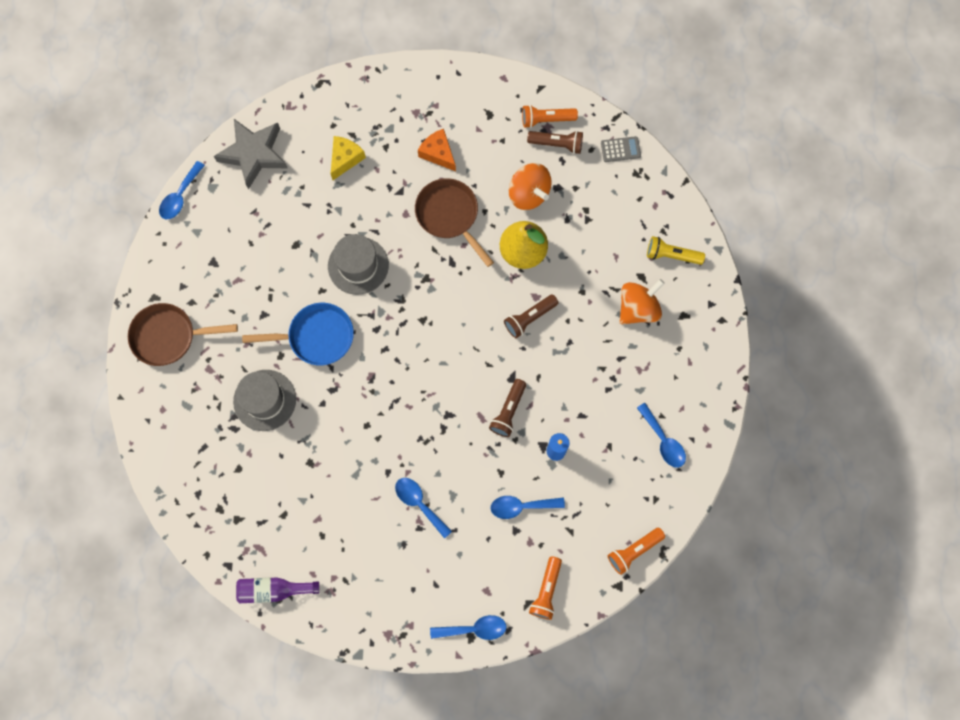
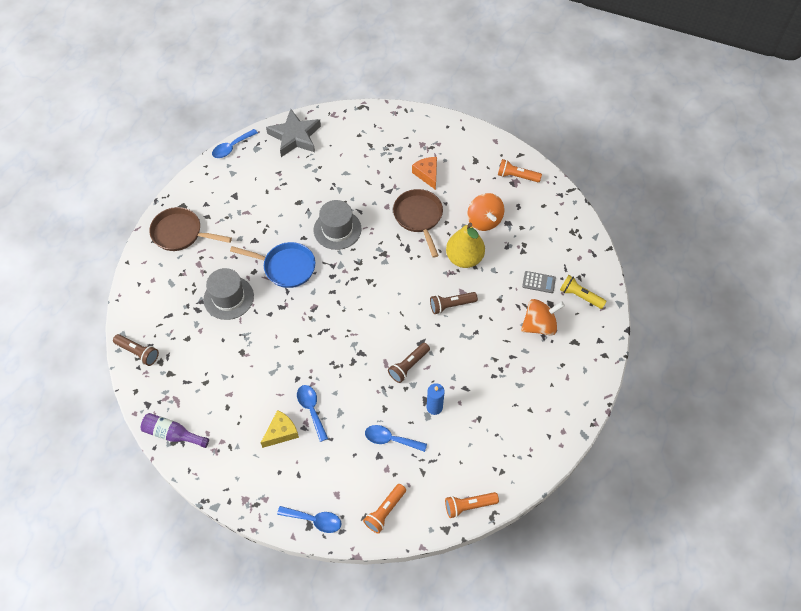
camera: 20 degrees right, 15 degrees down
(345, 159) = (358, 158): yellow cheese -> yellow cheese (281, 432)
(557, 144) = (518, 194): brown flashlight -> brown flashlight (138, 352)
(620, 149) = (566, 212): grey calculator -> grey calculator (538, 282)
(663, 441) = (524, 429): blue spoon -> none

